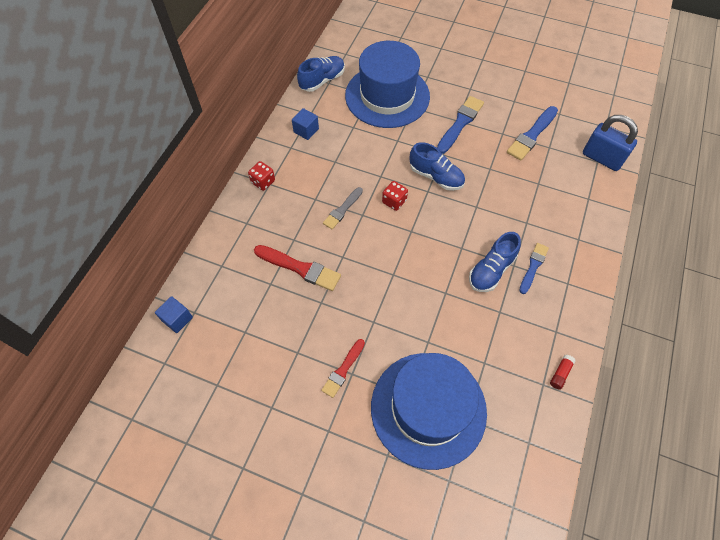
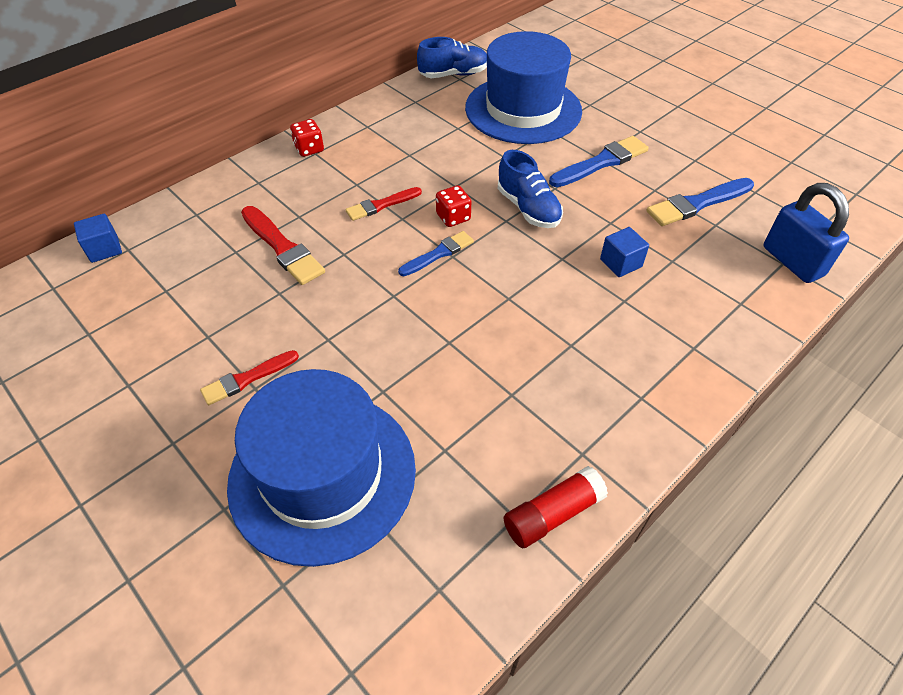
camera: 25 degrees right, 10 degrees down
(306, 130) = (398, 115): blue cube -> blue cube (620, 263)
(342, 209) = (381, 205): grey brush -> red brush
(491, 270) = (533, 339): blue shoe -> none
(533, 266) = (600, 357): blue brush -> blue brush (438, 254)
(560, 373) = (552, 514): red glue stick -> red glue stick, size x1.72

